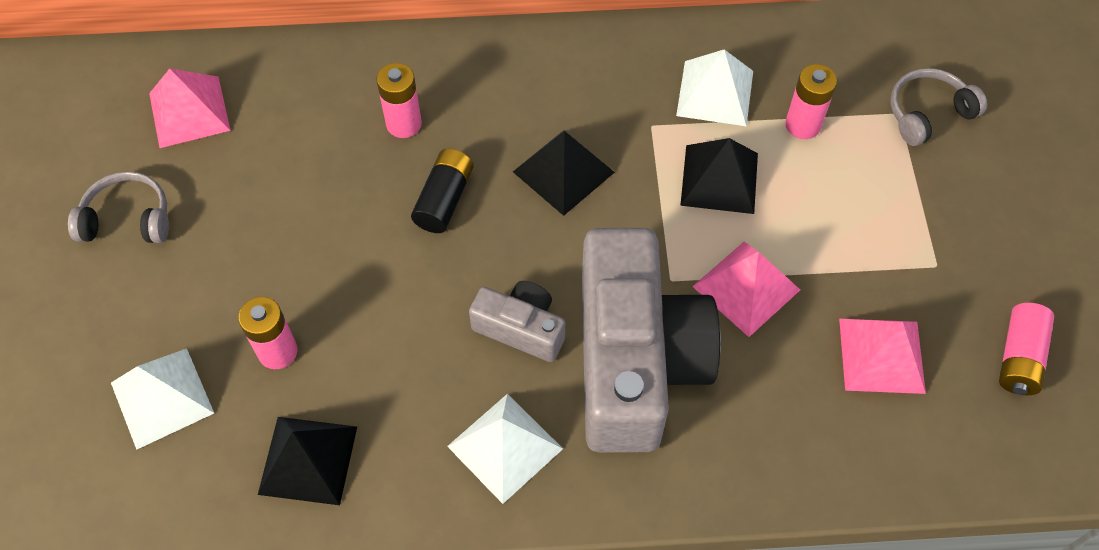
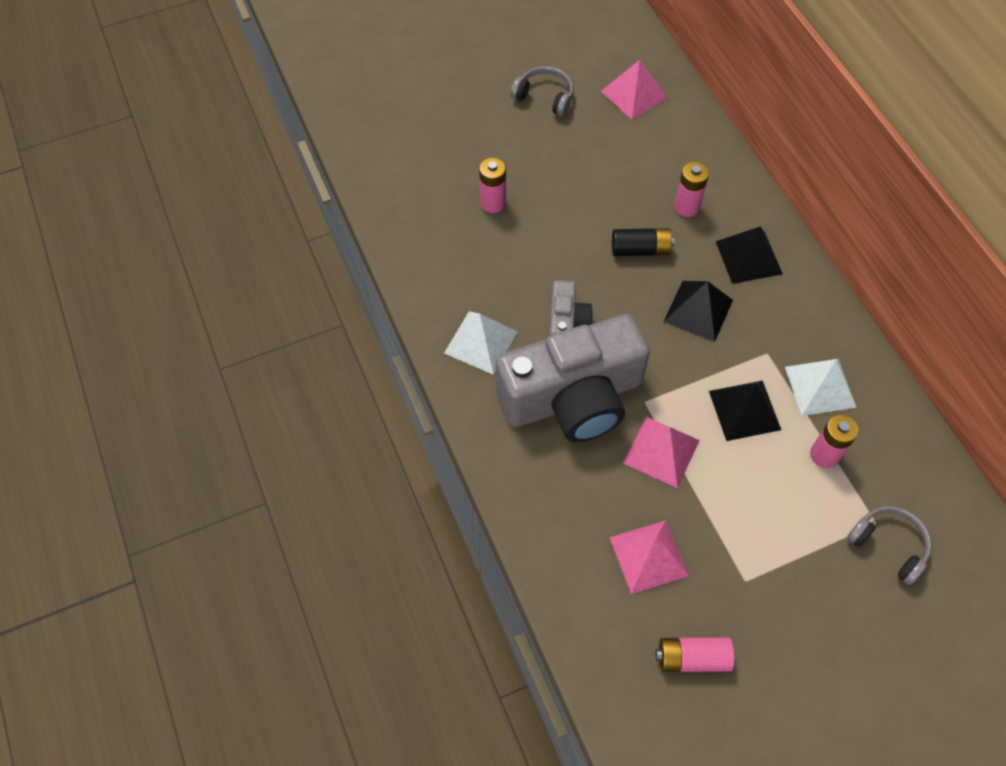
camera: 70 degrees right, 0 degrees up
(128, 219) = (545, 97): grey headphones -> grey headphones turned 45 degrees counterclockwise
(162, 397) = (440, 160): white pyramid -> none
(308, 460) = (431, 244): black pyramid -> black pyramid (748, 257)

